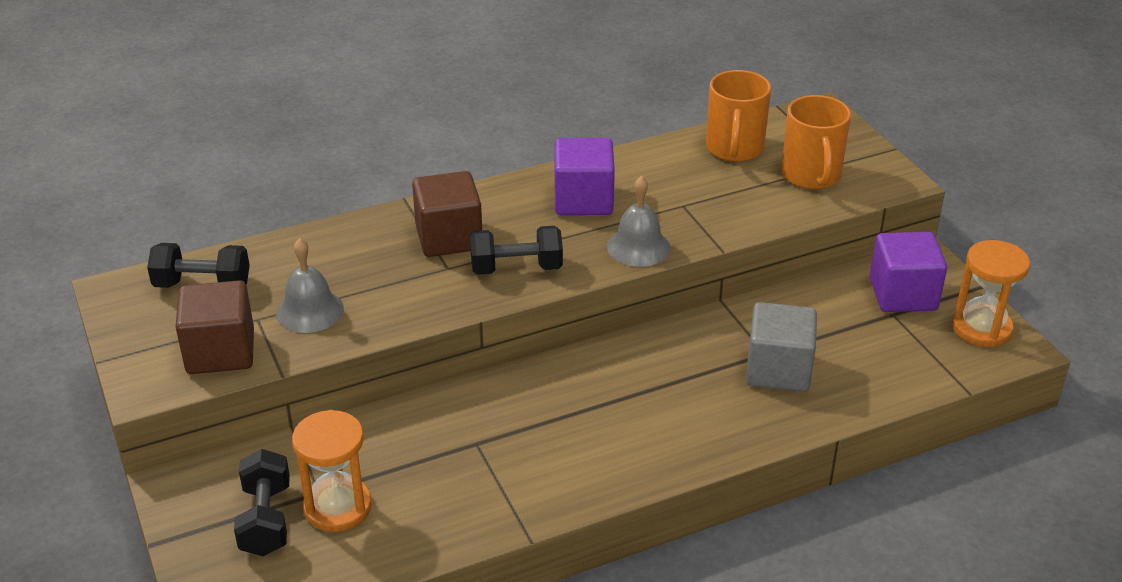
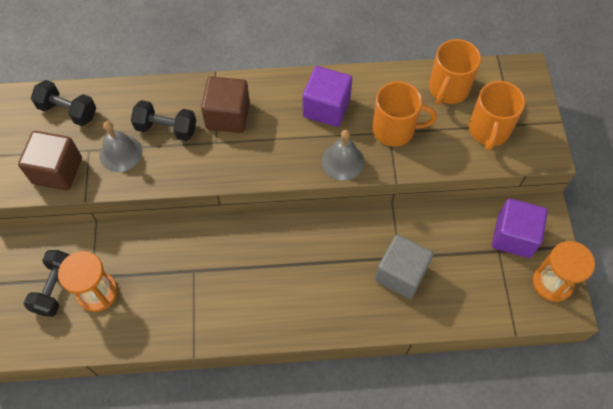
camera: 20 degrees right, 25 degrees up
(516, 268) = (258, 156): black dumbbell -> black dumbbell (166, 128)
(689, 201) = (394, 129): none -> orange mug

